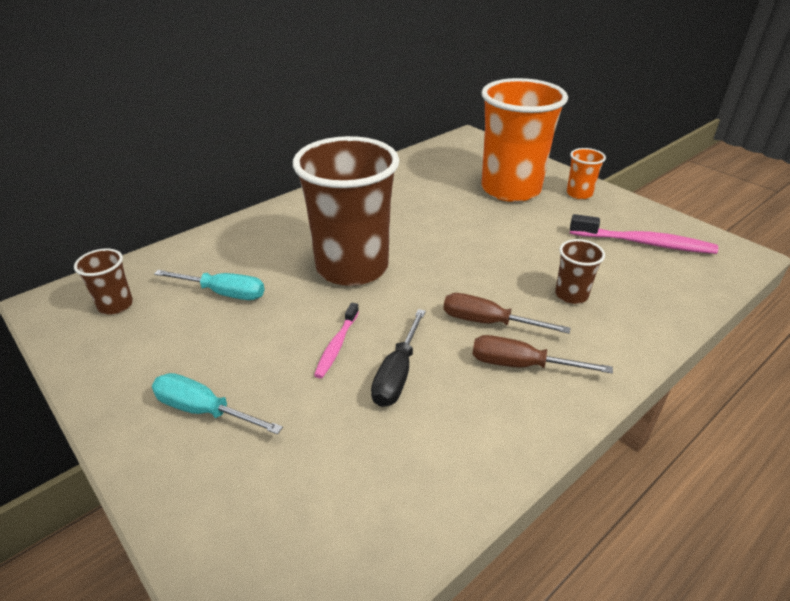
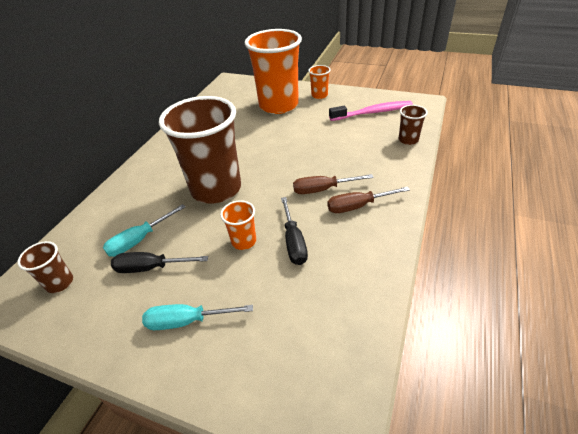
camera: 25 degrees left, 5 degrees up
(212, 330) = (150, 268): none -> black screwdriver
(224, 293) = (139, 240): turquoise screwdriver -> turquoise screwdriver turned 150 degrees clockwise
(336, 345) = (244, 241): pink toothbrush -> orange cup
(571, 295) = (356, 156): brown cup -> brown cup (408, 140)

